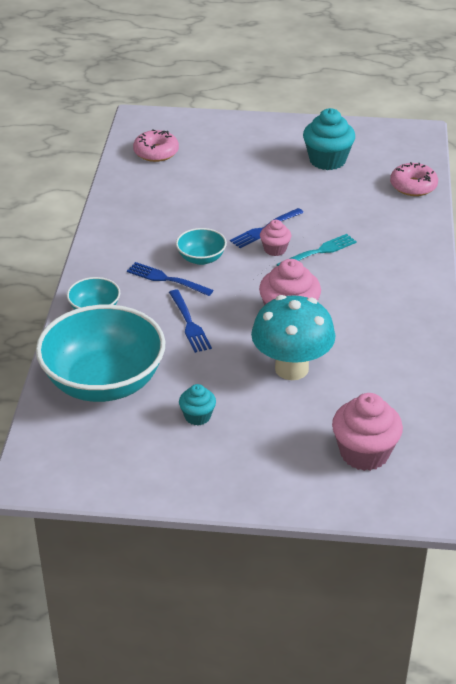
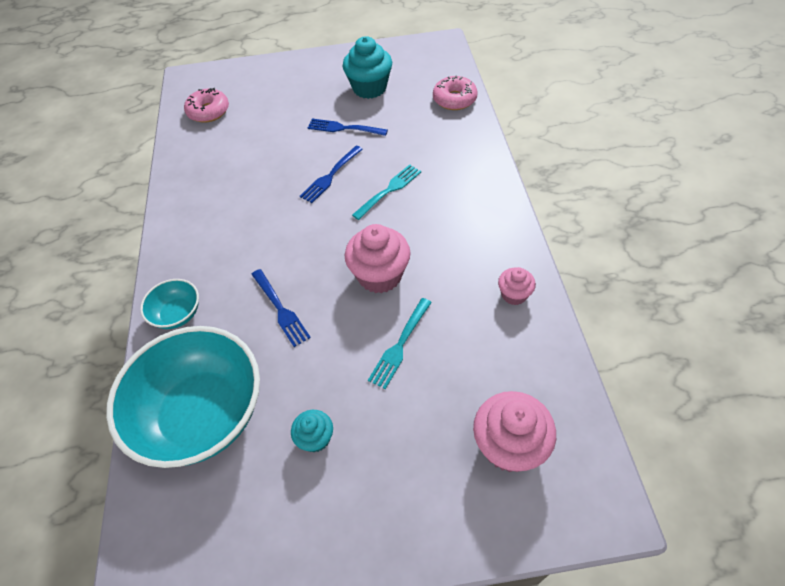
camera: 10 degrees left, 15 degrees up
(167, 279) = (247, 257): blue fork -> blue fork (344, 128)
(201, 258) = (276, 224): turquoise bowl -> none
(275, 249) = (346, 197): pink cupcake -> pink cupcake (514, 294)
(291, 369) = (400, 344): turquoise mushroom -> turquoise fork

